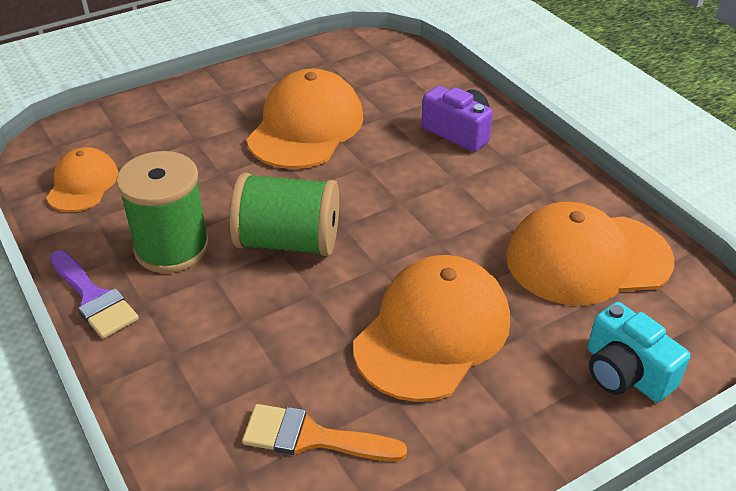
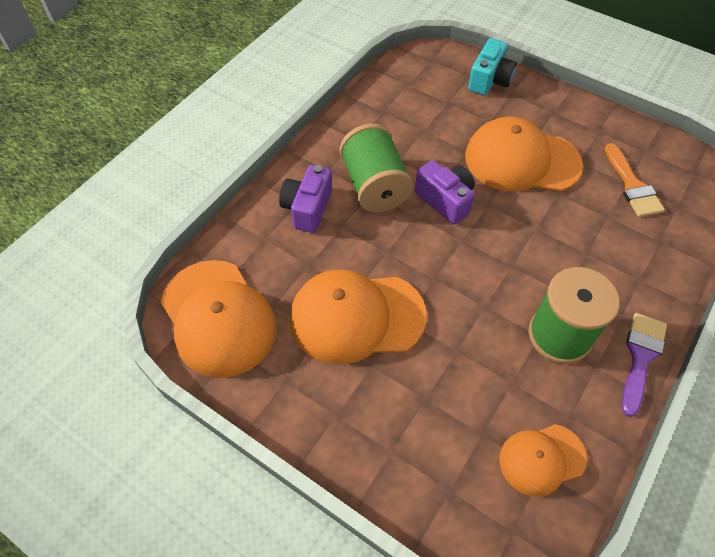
camera: 115 degrees left, 15 degrees up
(288, 242) = (501, 264): green spool -> green spool (374, 186)
(407, 233) = (445, 200): none -> purple camera
(587, 259) = (410, 109): orange cap -> orange cap (218, 317)

